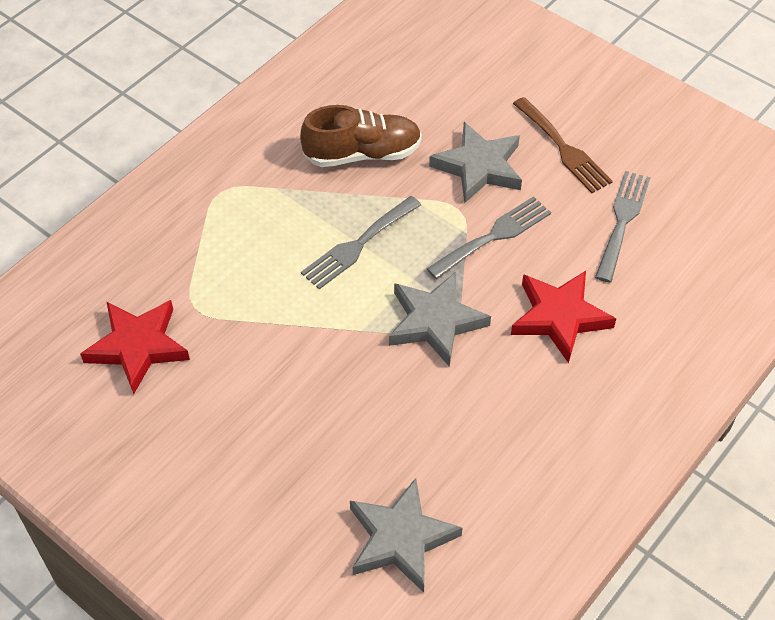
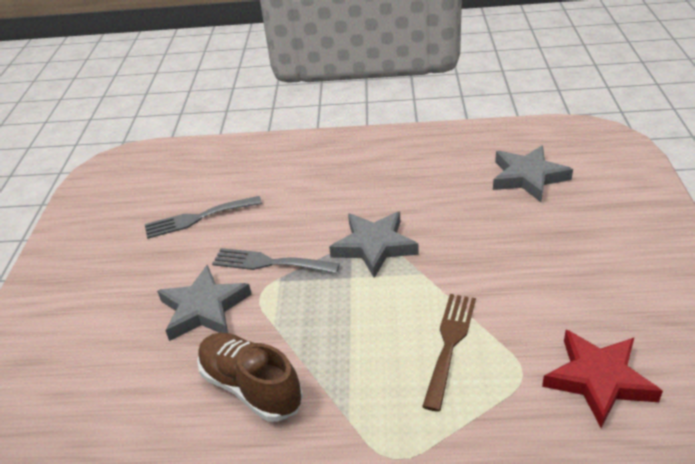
camera: 125 degrees left, 15 degrees down
(358, 245) = (353, 323): grey fork -> none
(559, 317) = (309, 202): red star -> none
(564, 149) = (145, 277): brown fork -> brown fork (450, 343)

